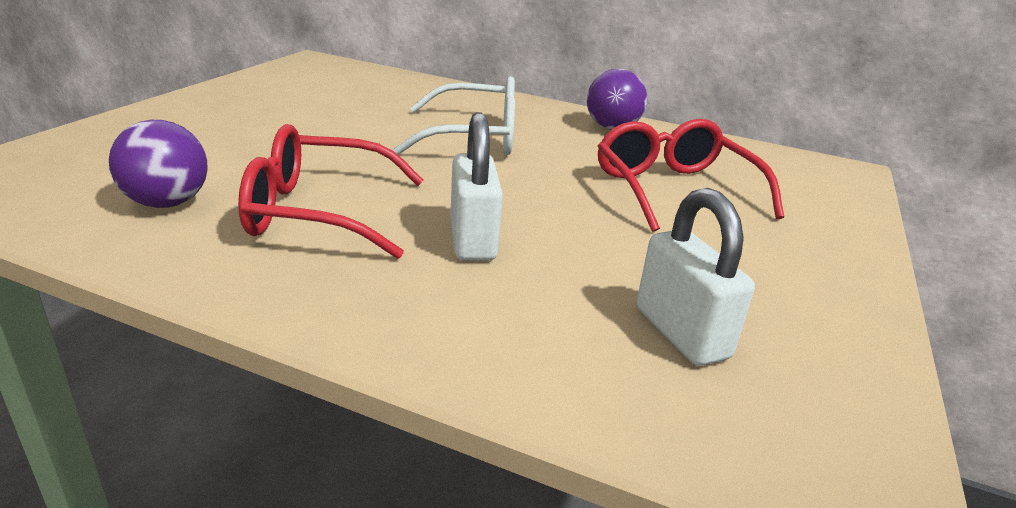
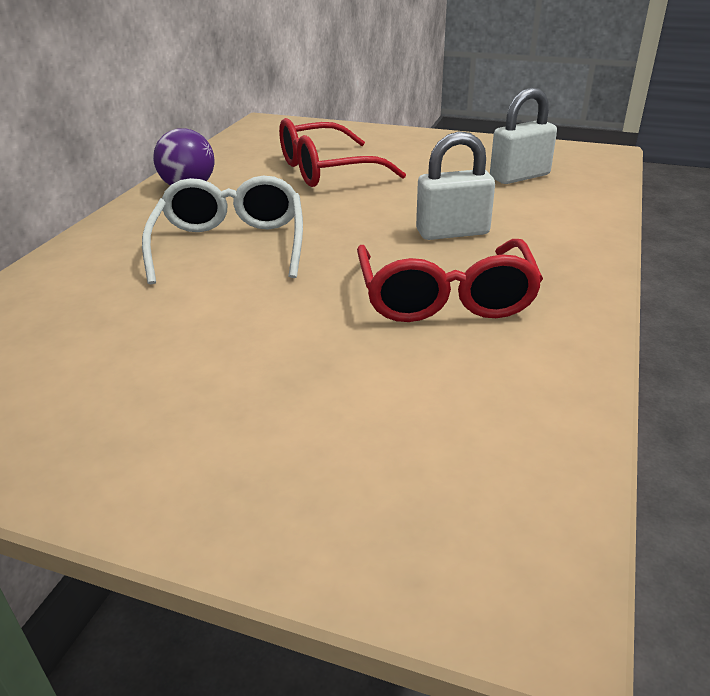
camera: 90 degrees left, 5 degrees up
(167, 203) = (477, 384): purple ball -> none

